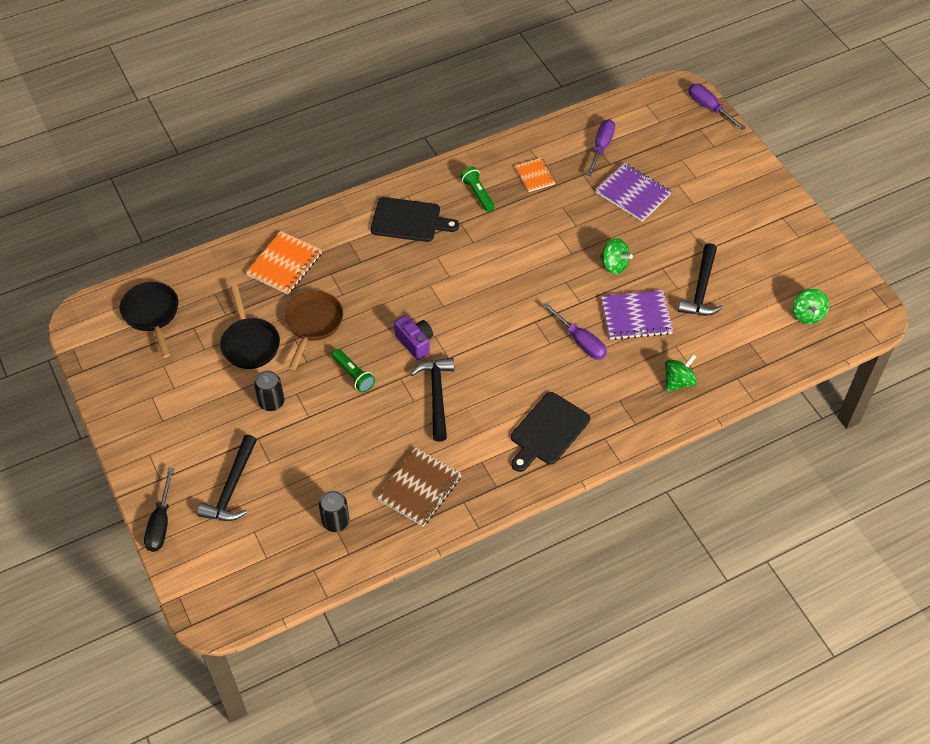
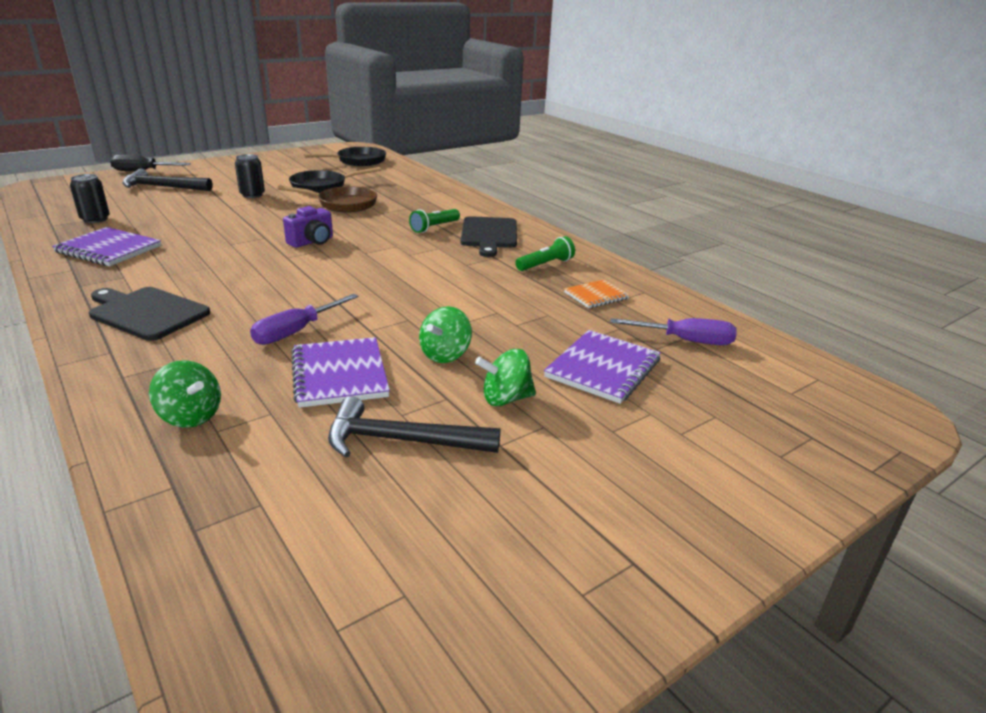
camera: 80 degrees right, 25 degrees down
(284, 264) = (417, 193): orange notebook -> none
(353, 375) = (274, 220): green flashlight -> green flashlight (434, 227)
(419, 488) = (108, 249): brown notebook -> purple notebook
(437, 396) = (233, 253): black hammer -> none
(709, 108) = (881, 449): purple screwdriver -> none
(807, 315) = (328, 607): green spinning top -> green spinning top (505, 399)

